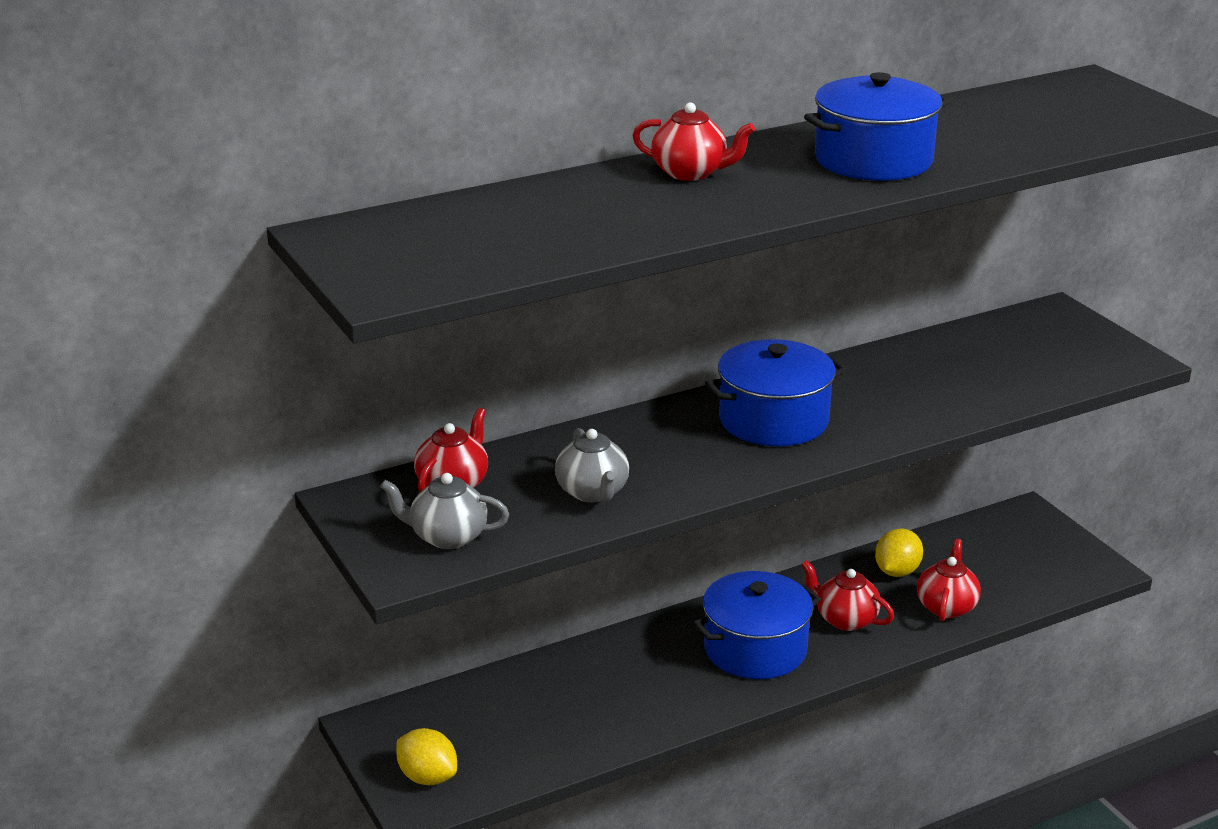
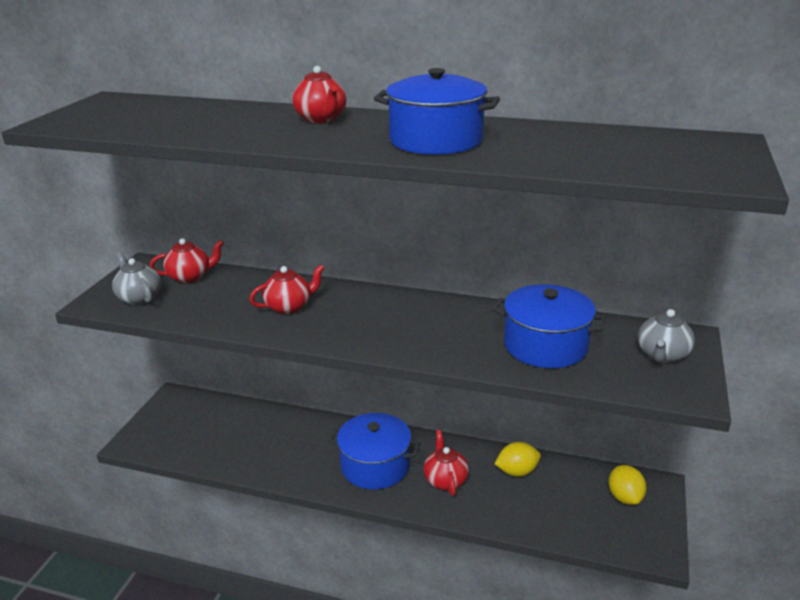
camera: 45 degrees right, 0 degrees up
(427, 777) = (154, 433): yellow lemon -> yellow lemon (624, 497)
(593, 492) = (231, 309): grey teapot -> grey teapot (662, 355)
(773, 420) = (383, 317): blue pot -> blue pot (545, 346)
(946, 606) = (514, 509): red teapot -> red teapot (289, 307)

